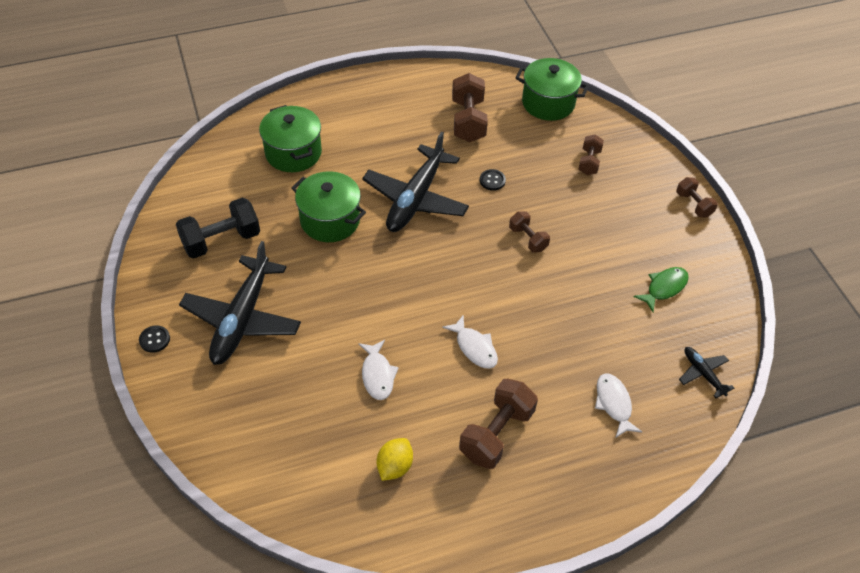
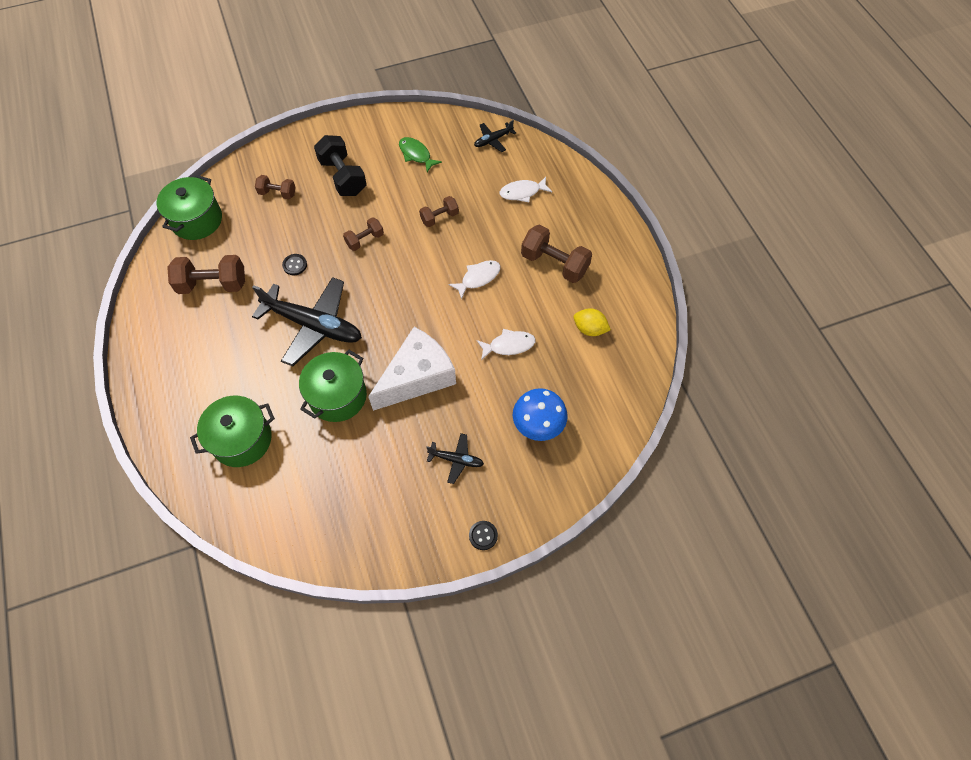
camera: 90 degrees left, 10 degrees up
(221, 240) = (361, 494): black dumbbell -> black dumbbell (343, 177)
(242, 319) = (456, 460): black plane -> black plane, size x0.46
(269, 398) = (538, 426): none -> blue mushroom
(345, 286) = (417, 377): none -> white cheese
(693, 204) = (331, 128): brown dumbbell -> brown dumbbell (439, 217)

